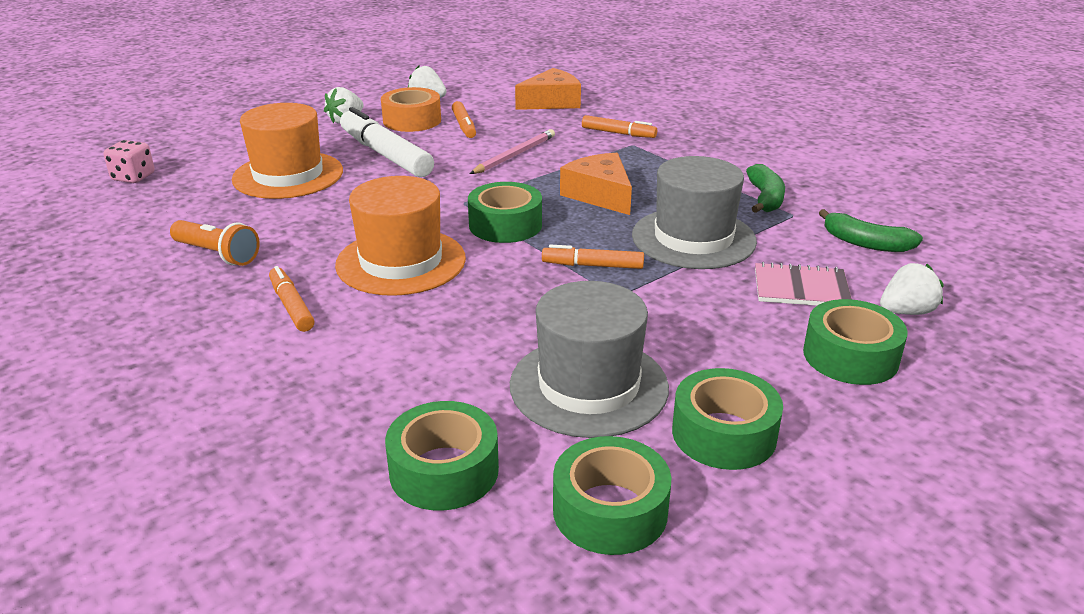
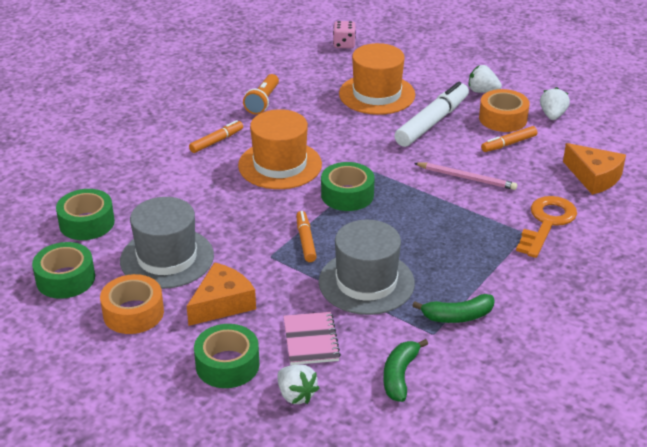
camera: 75 degrees right, 5 degrees up
(600, 195) = (417, 229): orange cheese -> orange cheese (222, 303)
(618, 133) = (547, 223): orange marker -> orange key
(724, 434) = (133, 313): green tape -> orange tape

